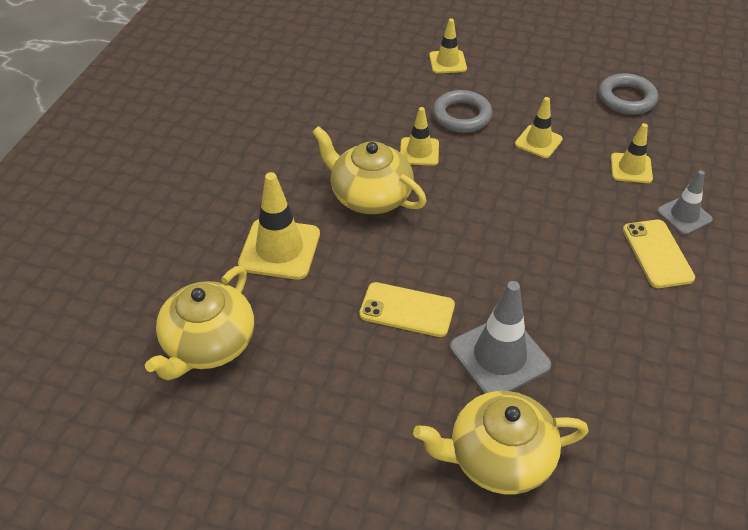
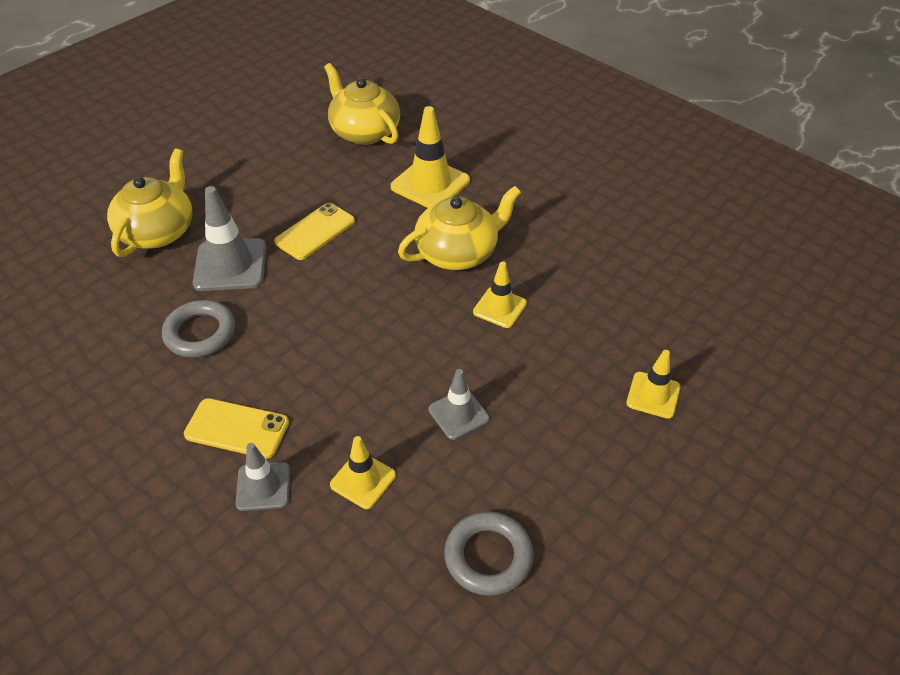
camera: 115 degrees right, 0 degrees up
(461, 116) = (540, 365): grey ring -> grey ring (200, 333)
(538, 142) = (458, 414): yellow traffic cone -> grey traffic cone

